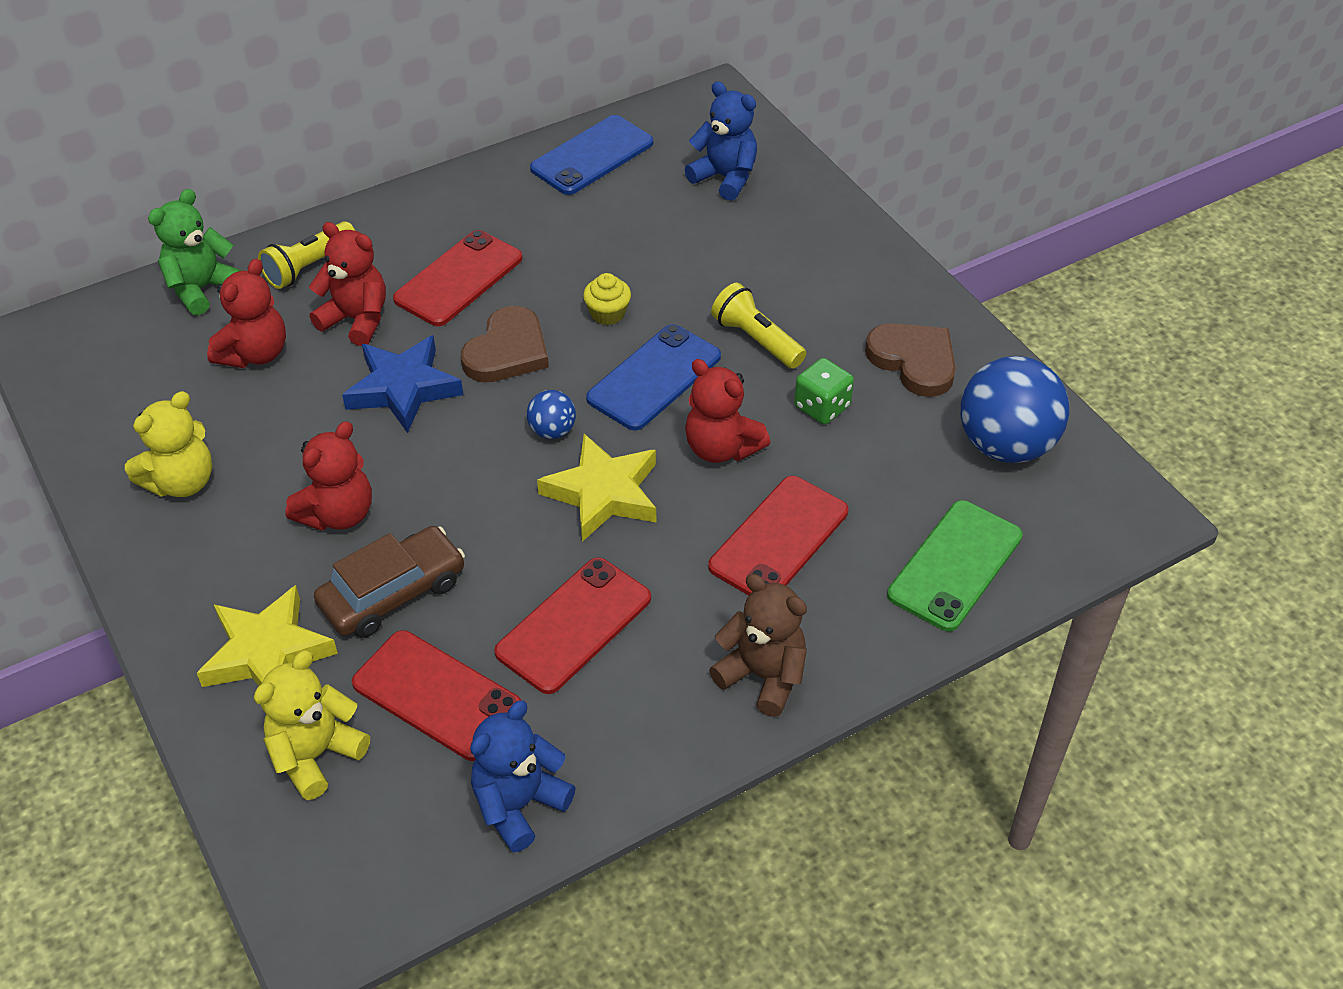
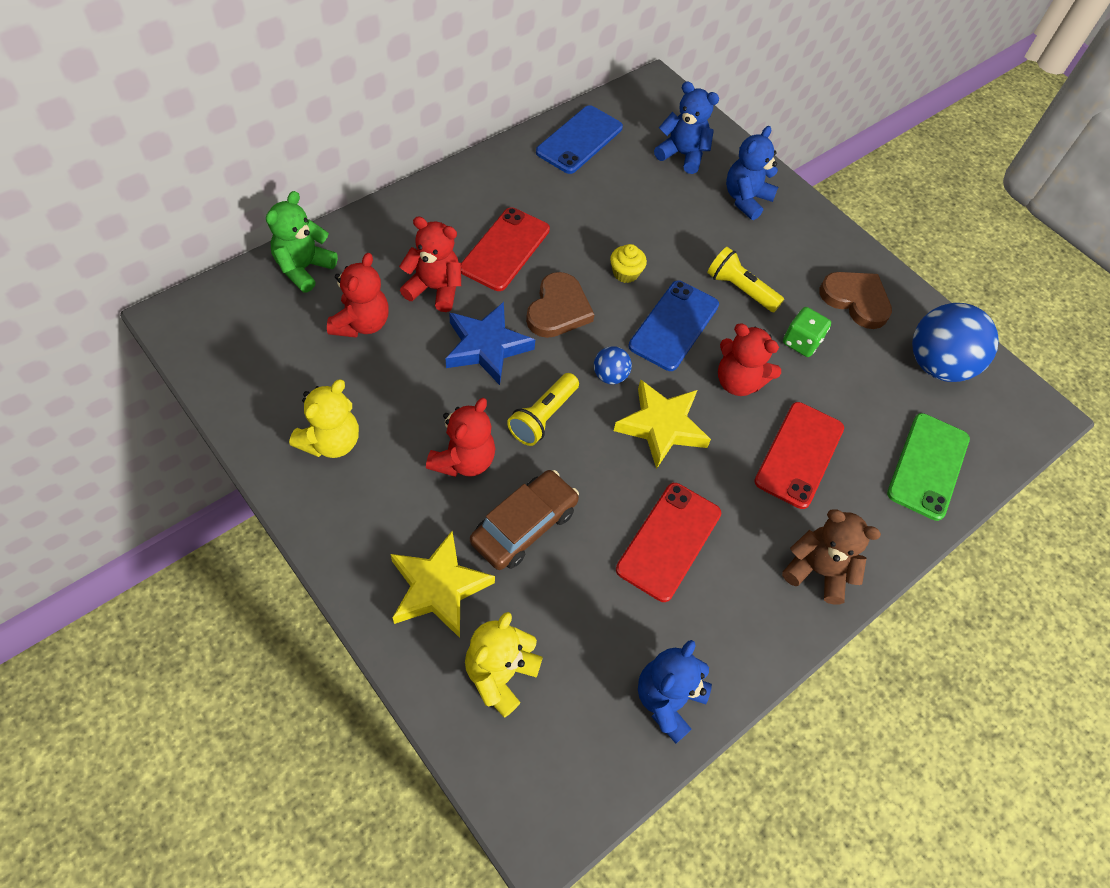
camera: 15 degrees left, 10 degrees up
(309, 266) = (385, 244): yellow flashlight -> yellow flashlight (543, 417)
(437, 695) = (581, 612): red phone -> none
(796, 234) = (746, 199): none -> blue teddy bear

